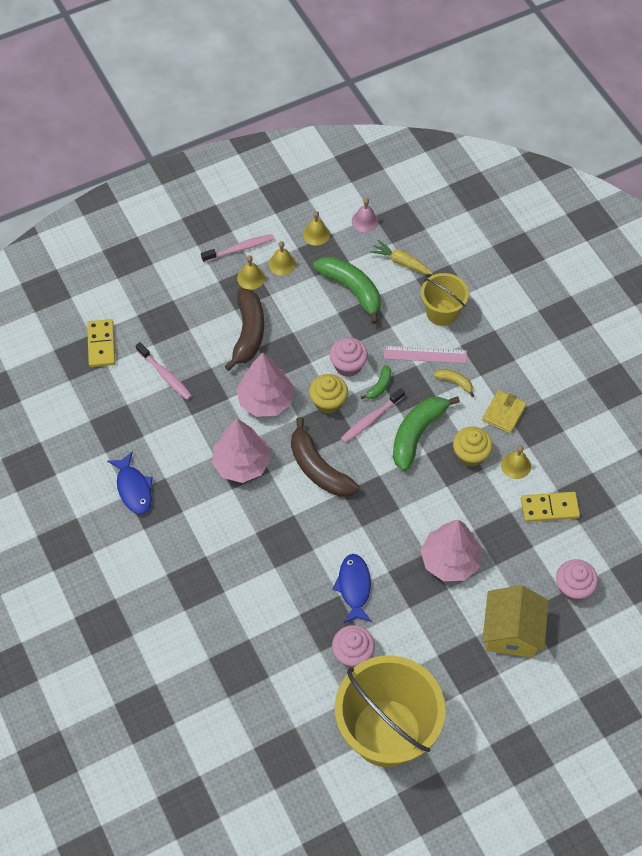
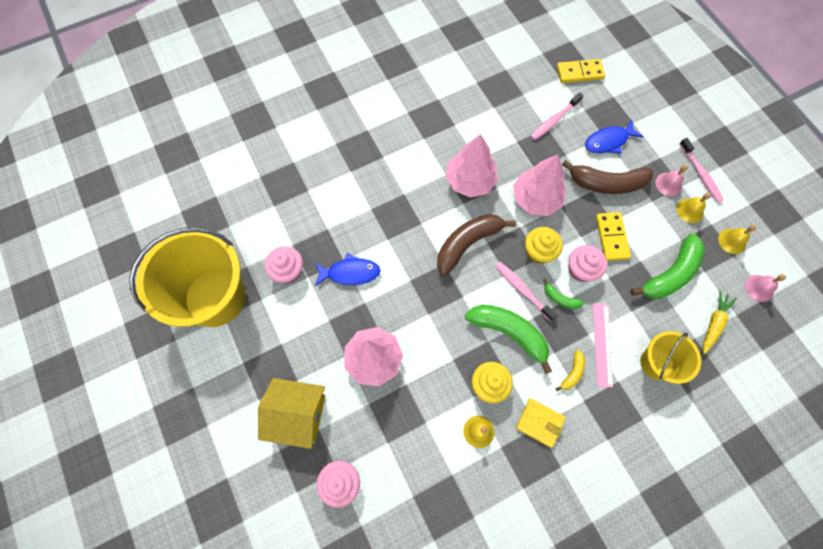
camera: 90 degrees right, 10 degrees up
(133, 488) = (444, 103): blue fish -> blue fish (608, 141)
(251, 278) = (668, 184): yellow bell -> pink bell
(549, 508) = (430, 464): yellow domino -> yellow domino (611, 237)

